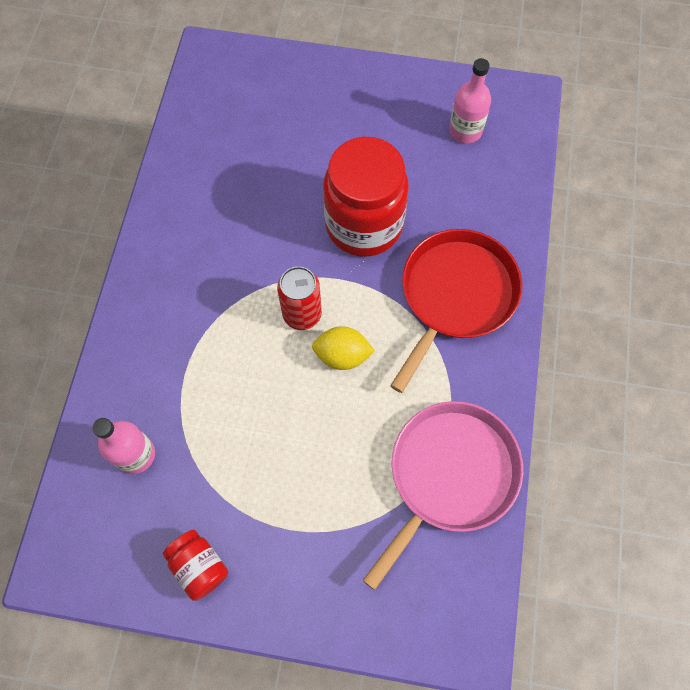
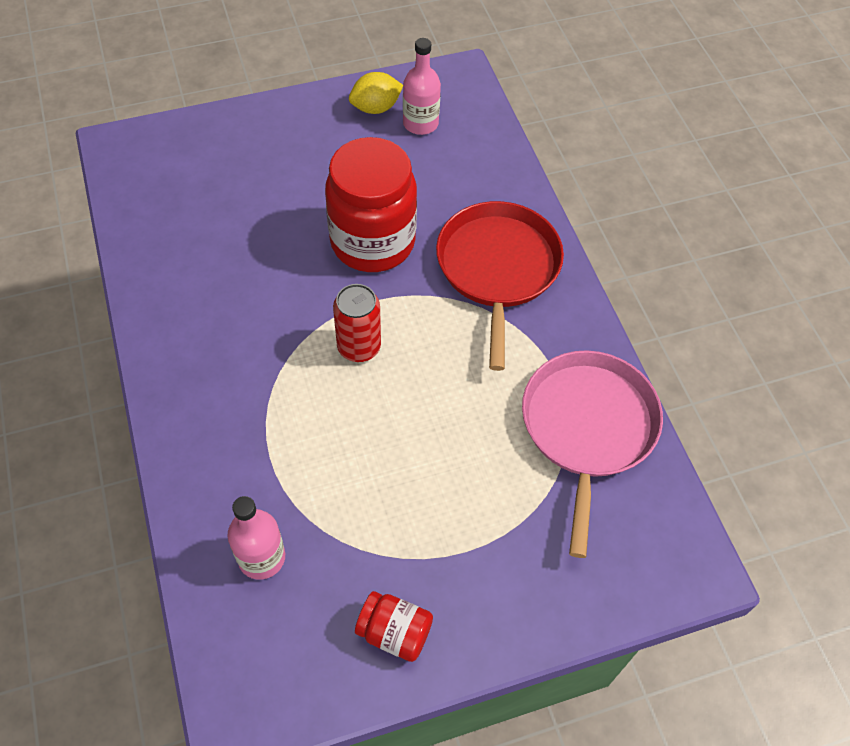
camera: 30 degrees left, 10 degrees down
(342, 355) = (422, 367): yellow lemon -> yellow lemon (376, 108)

